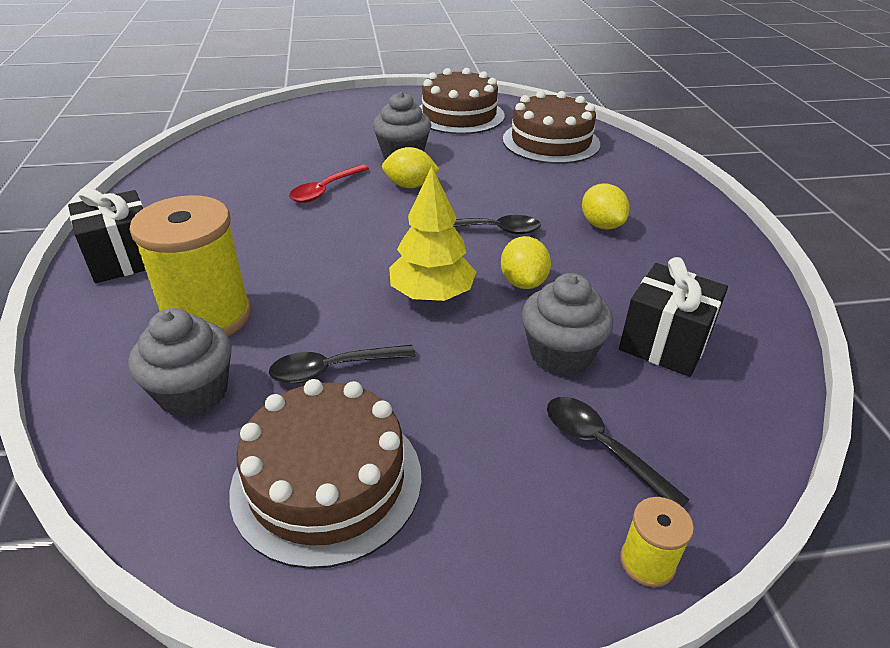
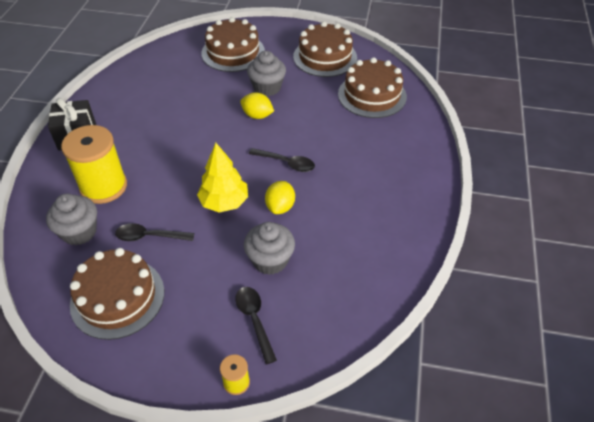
camera: 20 degrees right, 10 degrees up
(325, 190) = (205, 108): red spoon -> none
(327, 127) = (233, 52): none -> brown cake
(601, 225) = (356, 175): yellow lemon -> none
(664, 343) = (333, 269): black gift -> none

